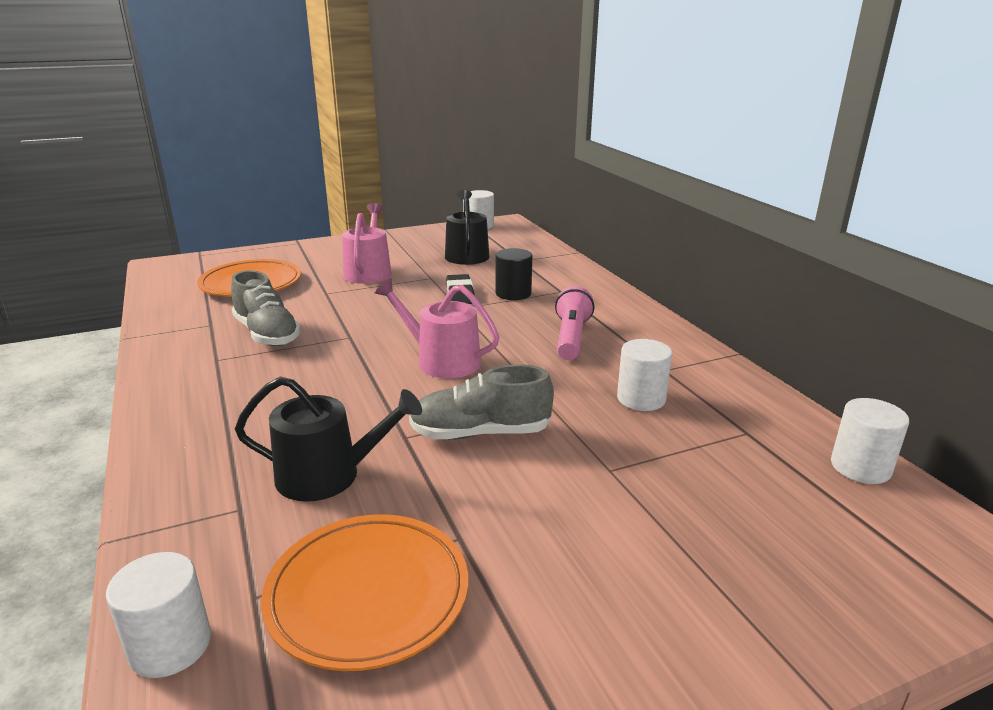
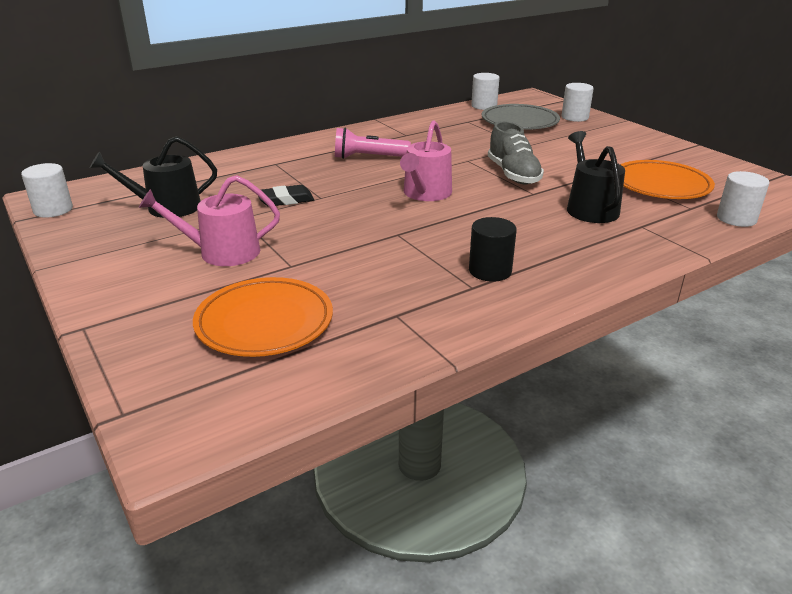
camera: 100 degrees left, 5 degrees up
(267, 334) = (407, 275): grey shoe -> none
(513, 293) = (283, 179): black cylinder -> black cylinder (490, 271)
(641, 399) = (446, 140): white cylinder -> white cylinder (575, 117)
(759, 494) = (519, 122): none -> grey plate

